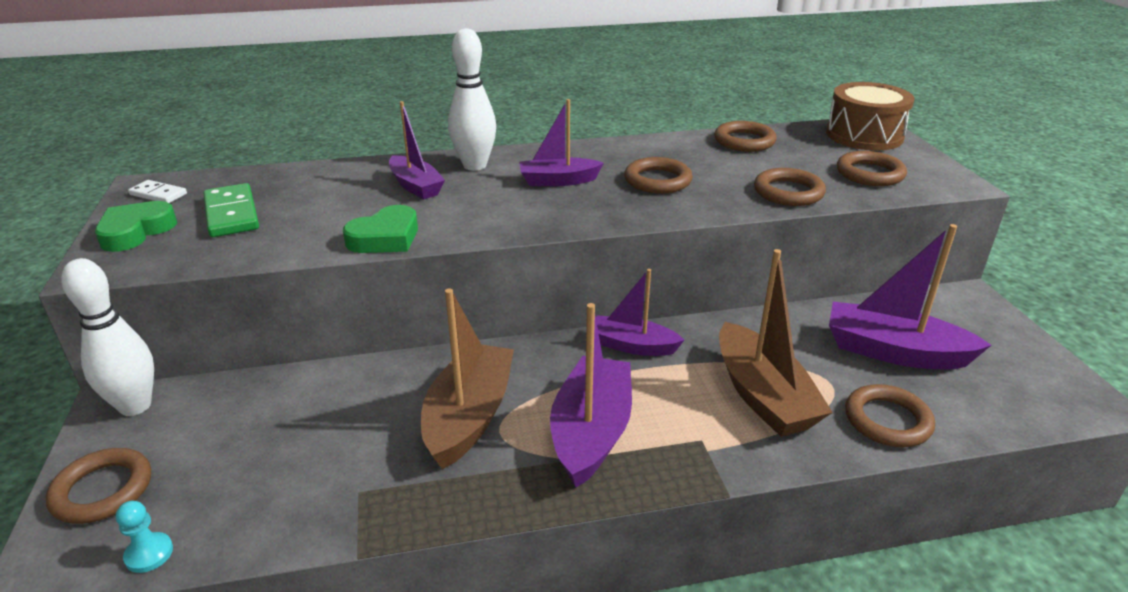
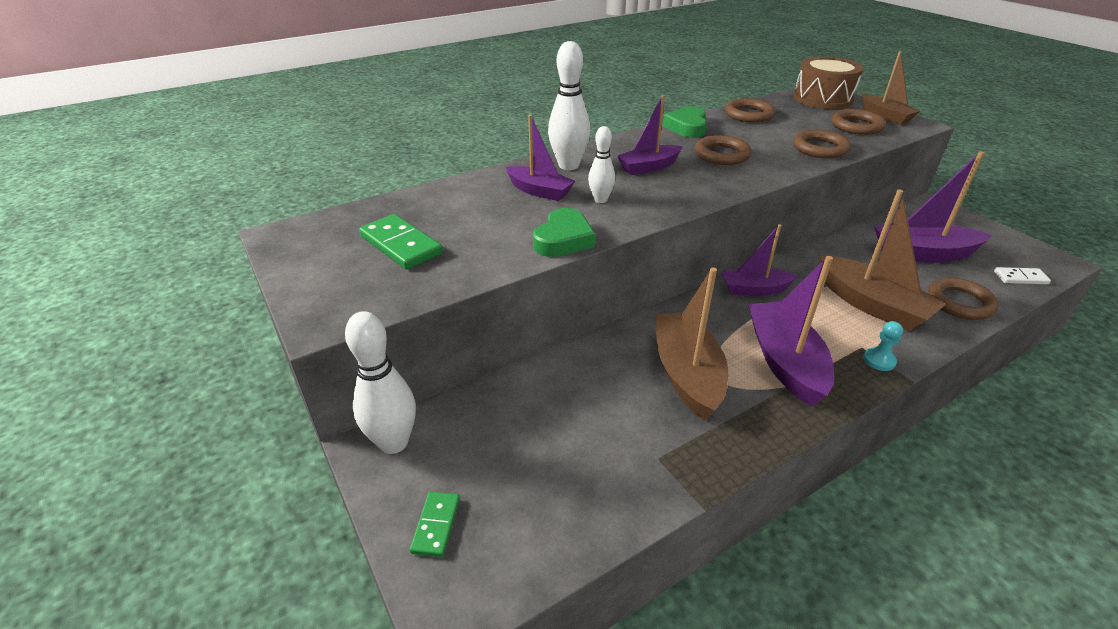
camera: 20 degrees left, 5 degrees up
(102, 490) = (436, 525): brown ring -> green domino
(136, 231) = (324, 279): green heart -> green heart (687, 127)
(149, 554) = (533, 565): turquoise pawn -> turquoise pawn (879, 360)
(158, 194) = (306, 240): white domino -> white domino (1020, 278)
(467, 206) = (600, 200): none -> white bowling pin
(925, 168) = (885, 116): none -> brown boat

